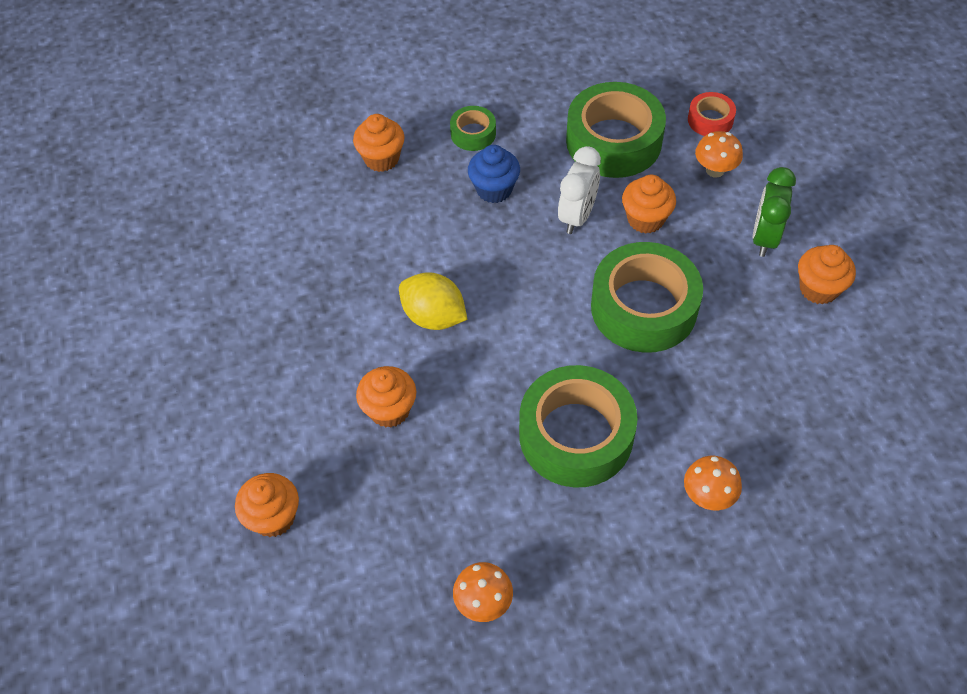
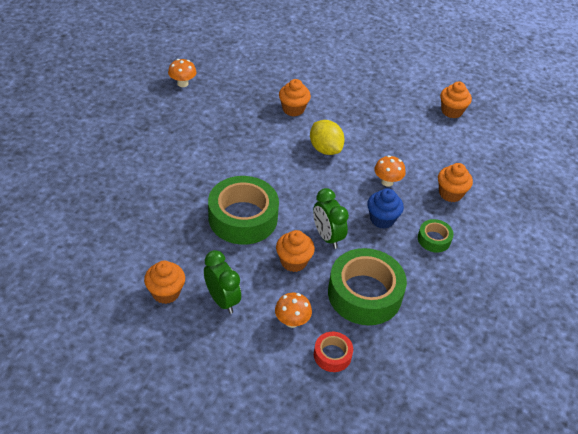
camera: 125 degrees right, 10 degrees down
(273, 517) = (284, 59): orange cupcake -> orange cupcake (451, 111)
(434, 317) = (325, 149): yellow lemon -> yellow lemon turned 75 degrees clockwise
(576, 435) = (211, 149): green tape -> none
(577, 216) = (327, 237): white clock -> green clock
(708, 496) = (133, 165): orange mushroom -> orange mushroom (387, 182)

